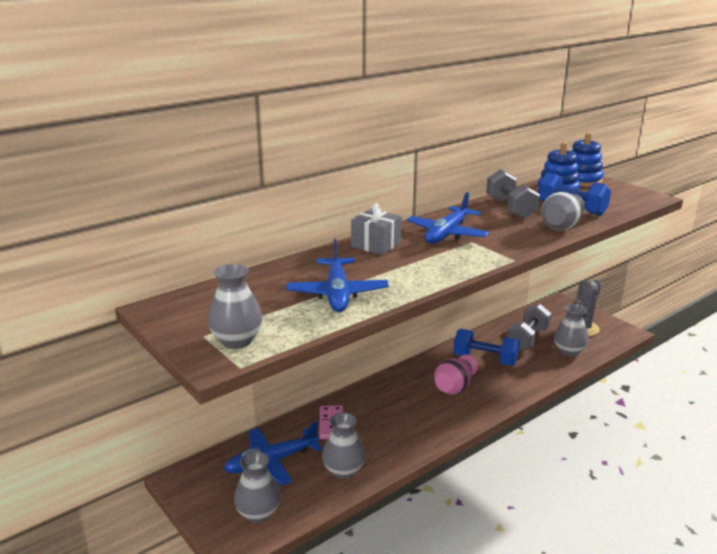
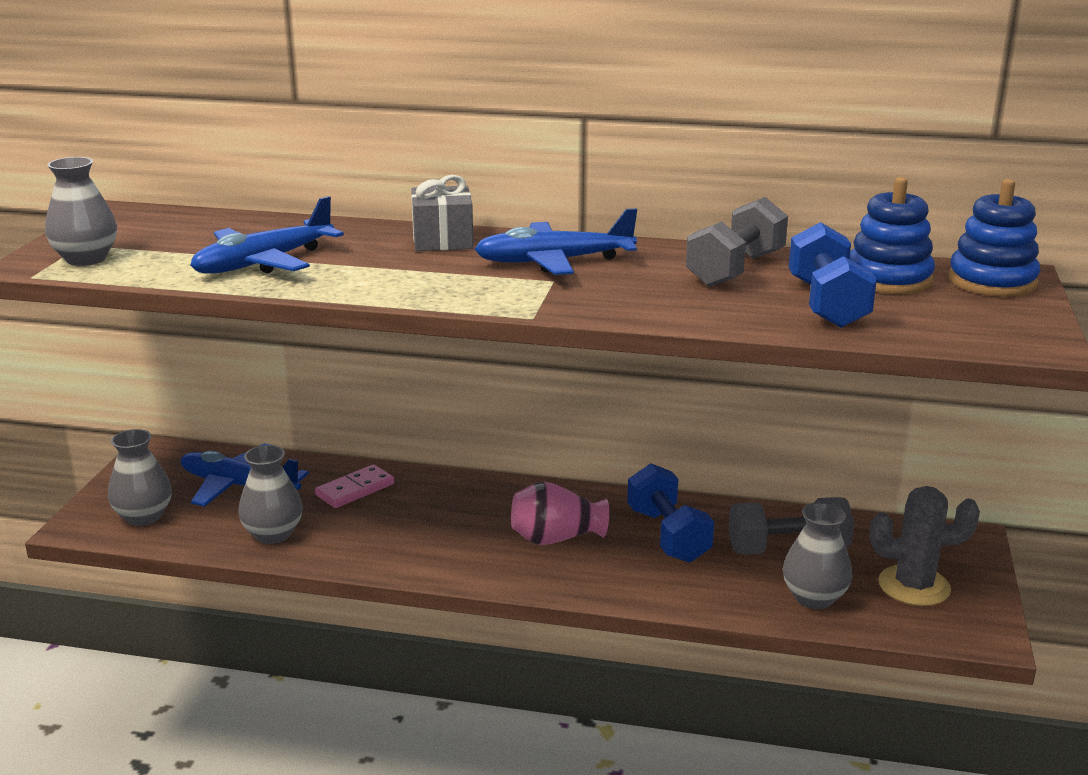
camera: 50 degrees right, 0 degrees up
(561, 226) = (730, 314): grey vase -> none

